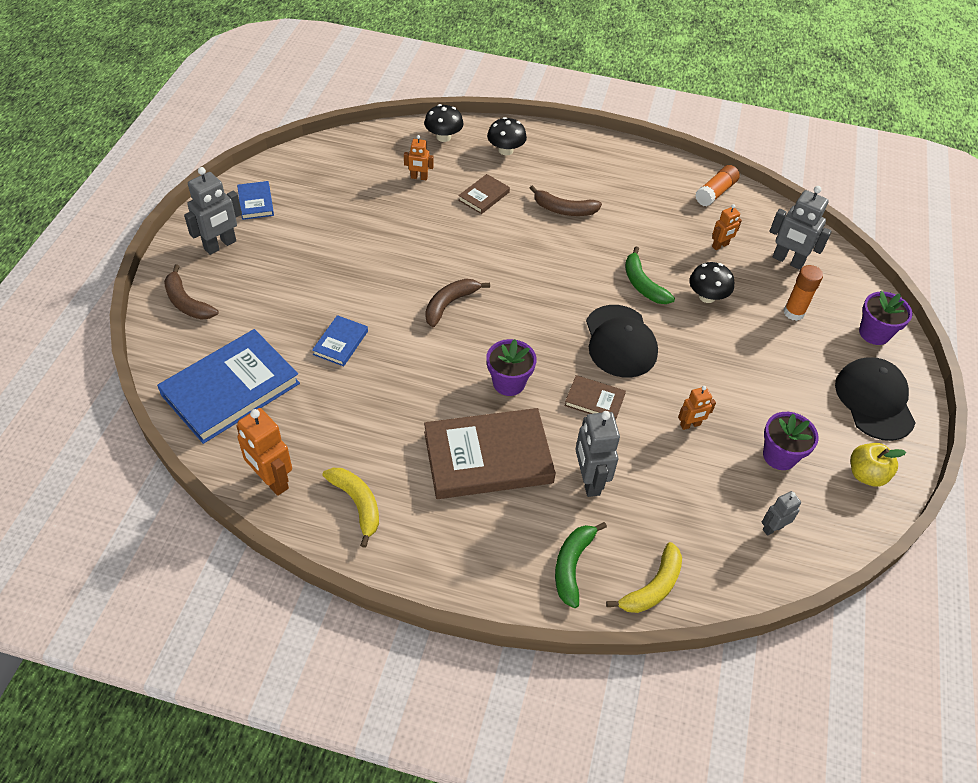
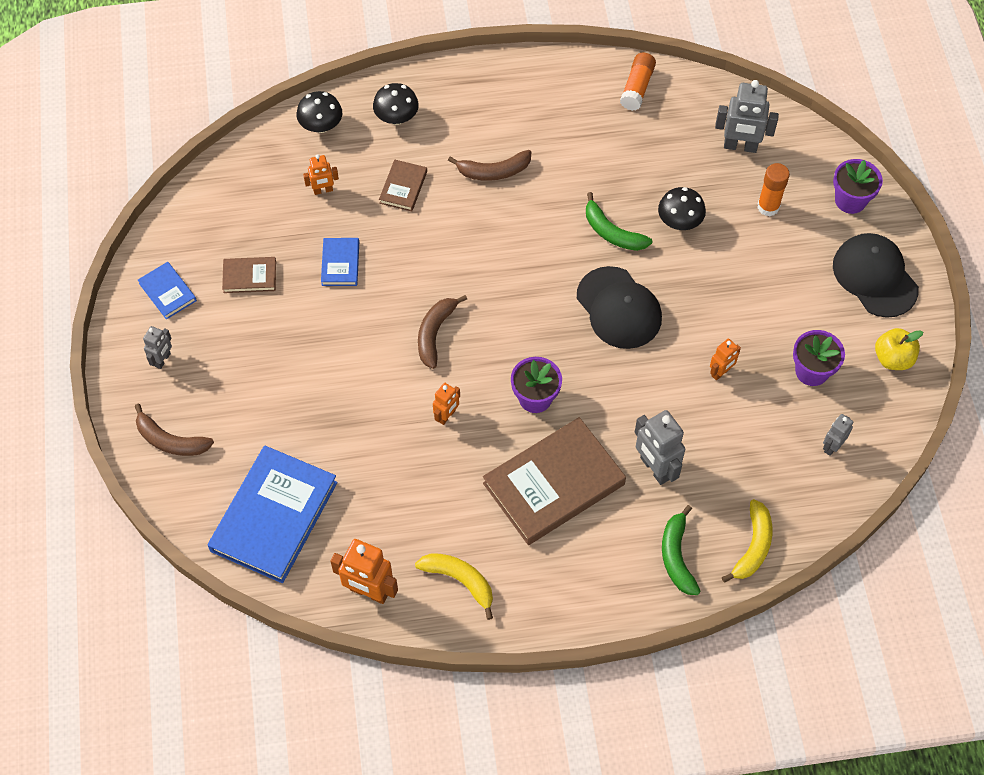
camera: 20 degrees left, 10 degrees up
(220, 245) = (163, 360): grey robot -> grey robot, size x0.57
(340, 343) = (351, 422): blue book -> blue book (340, 263)
(594, 400) = (623, 383): brown book -> brown book (249, 277)
(720, 246) = (668, 154): orange robot -> orange robot (447, 416)

